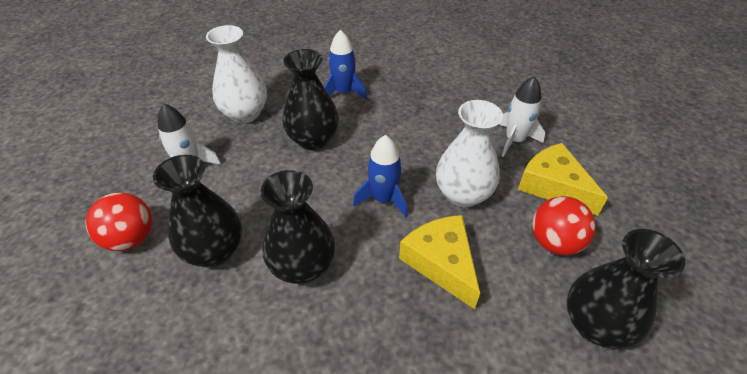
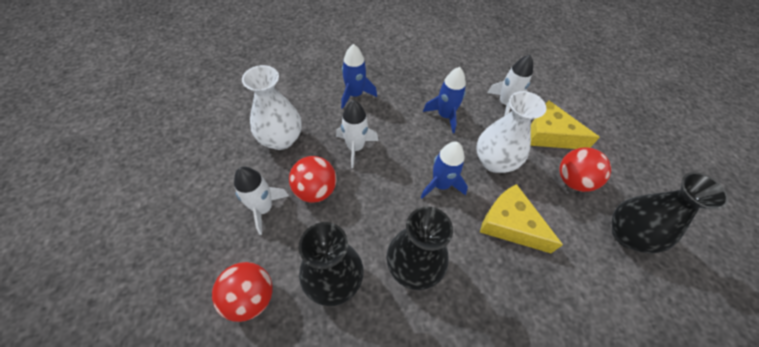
camera: 25 degrees left, 10 degrees up
(249, 166) = (315, 190): none -> red ball
(313, 140) = (355, 147): black vase -> white rocket
(431, 134) = (445, 116): none -> blue rocket

